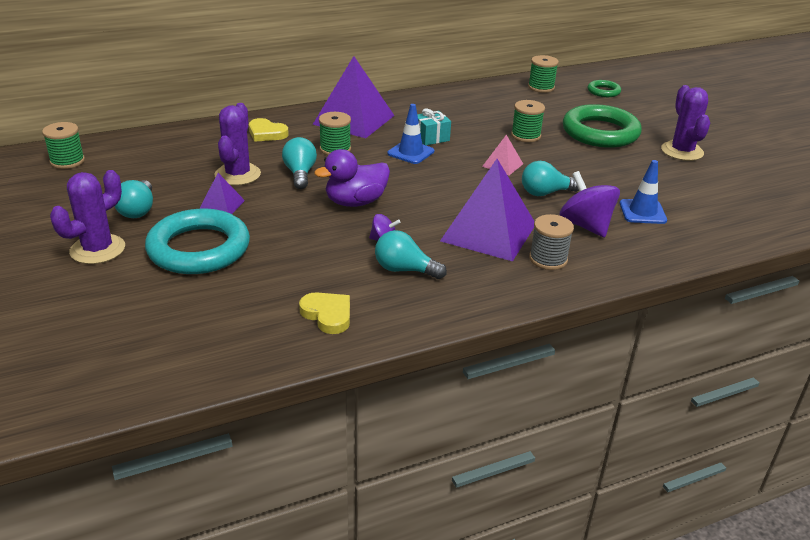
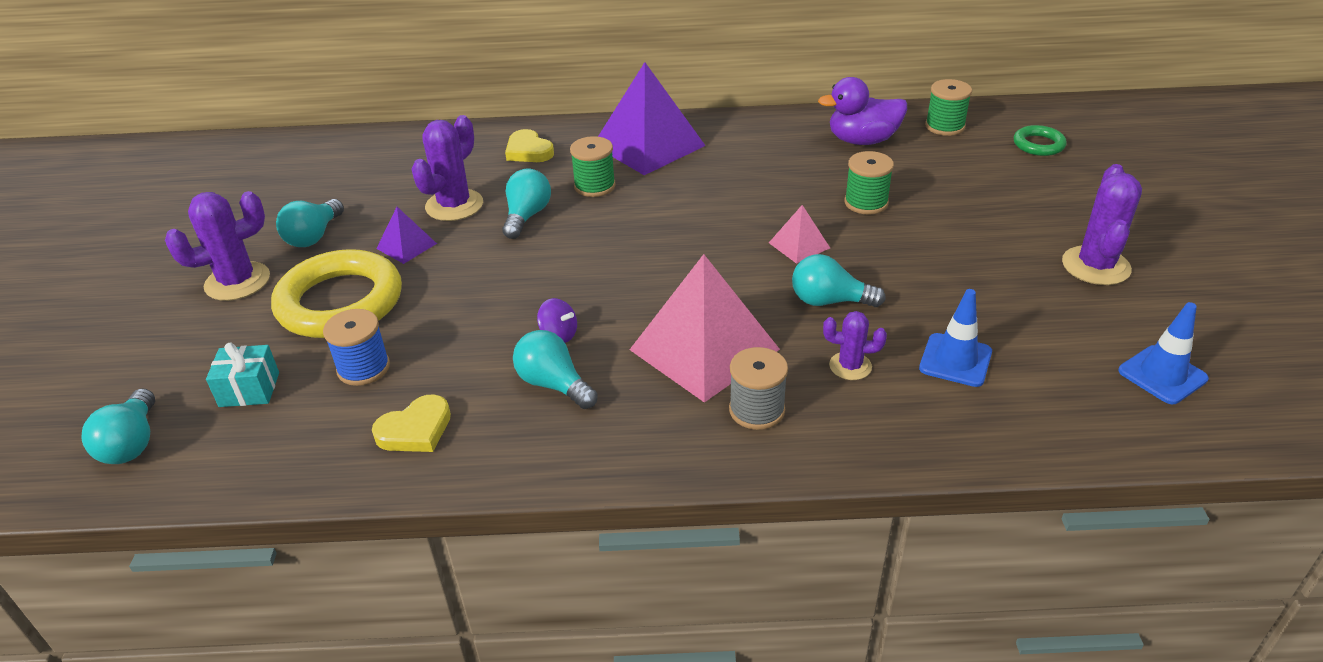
camera: 25 degrees right, 5 degrees up
(67, 161) = (289, 158): green spool -> none
(102, 369) = (132, 443): none -> turquoise light bulb
(199, 249) = (340, 302): turquoise ring -> yellow ring
(255, 286) = (363, 368): none -> blue spool
(327, 315) = (415, 430): yellow heart -> yellow heart turned 75 degrees clockwise
(355, 202) = (564, 270): purple duck -> purple duck (862, 140)
(410, 152) = (687, 206): blue traffic cone -> blue traffic cone (1162, 375)
(431, 138) = (730, 187): turquoise gift -> turquoise gift (249, 389)
(488, 232) = (704, 349): purple pyramid -> pink pyramid
(585, 225) = (850, 366): purple spinning top -> purple cactus
(600, 132) = (984, 213): green ring -> none

